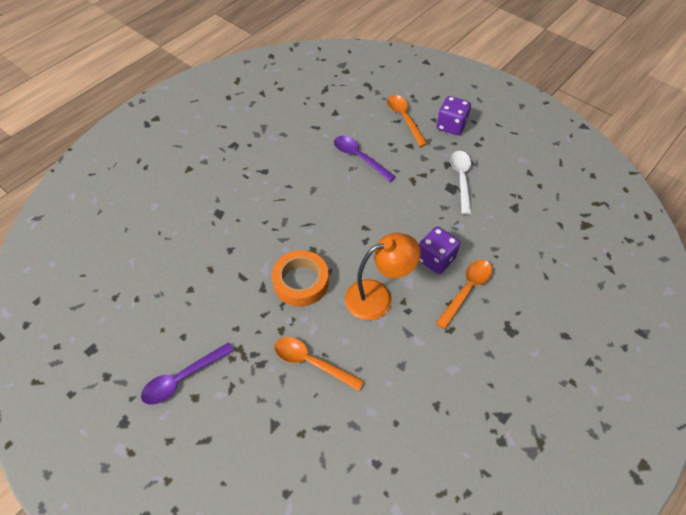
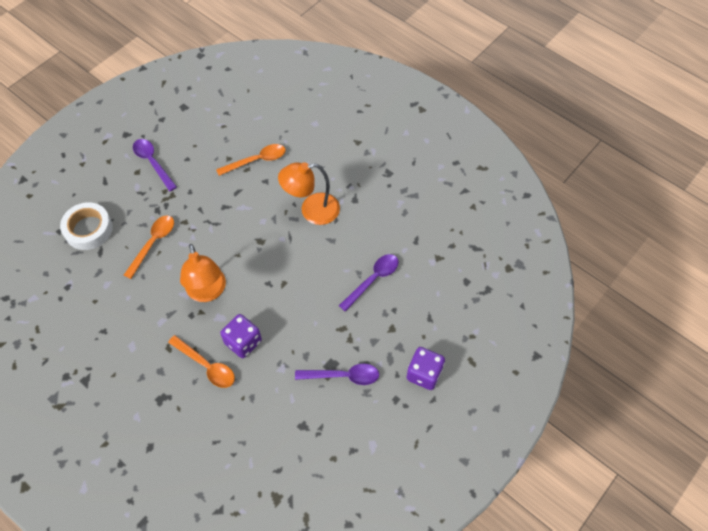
camera: 90 degrees right, 5 degrees up
(275, 206) = (312, 210): none -> orange lamp
(286, 450) = (88, 229): none -> white tape
(301, 282) = (228, 233): orange tape -> none
(404, 118) = (433, 325): orange spoon -> orange spoon (256, 161)
(461, 179) = (343, 376): white spoon -> purple spoon

